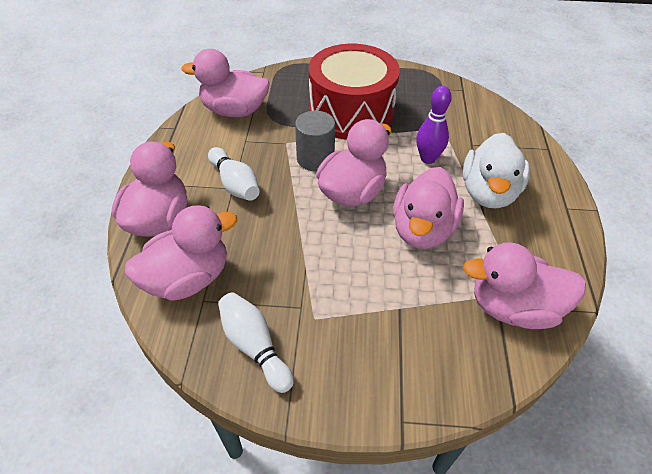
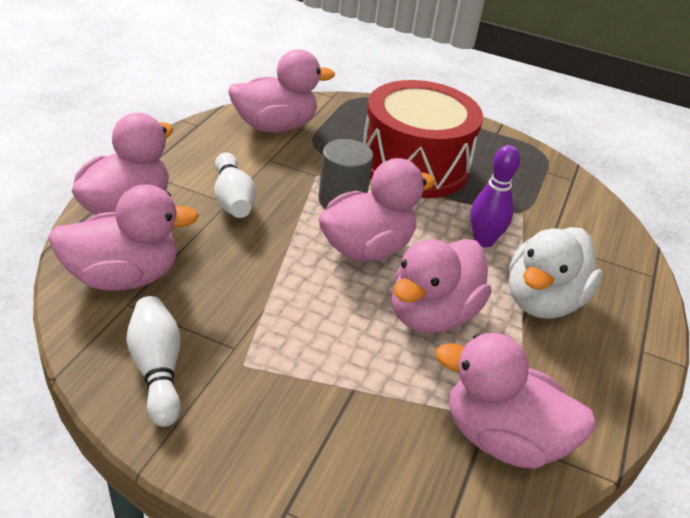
camera: 15 degrees right, 10 degrees down
(234, 111) = (275, 126): pink duck -> pink duck turned 135 degrees clockwise

